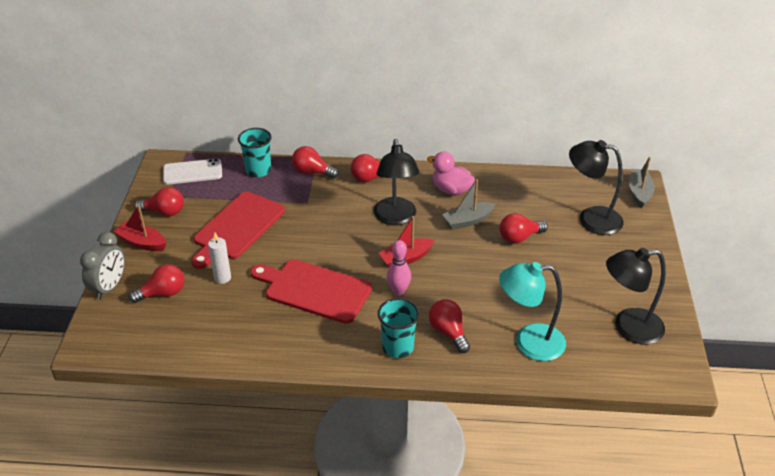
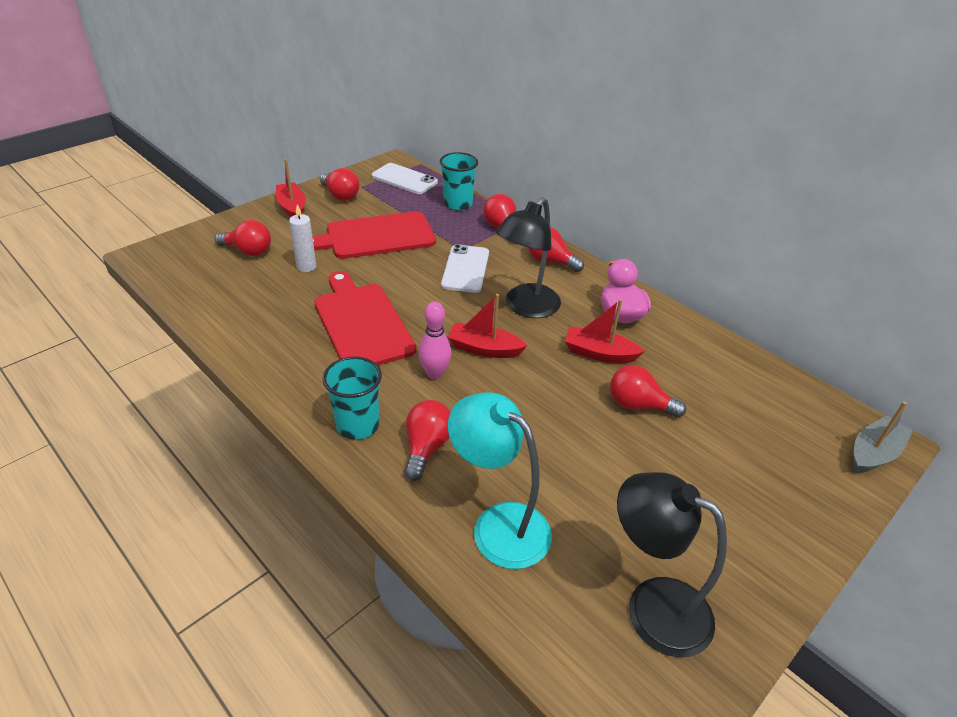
camera: 40 degrees right, 0 degrees up
(109, 287) = (222, 225): grey clock -> none
(327, 215) = (465, 269): none -> white phone
(467, 221) = (599, 353): grey boat -> red boat
(591, 219) = (761, 441): black lamp -> none

